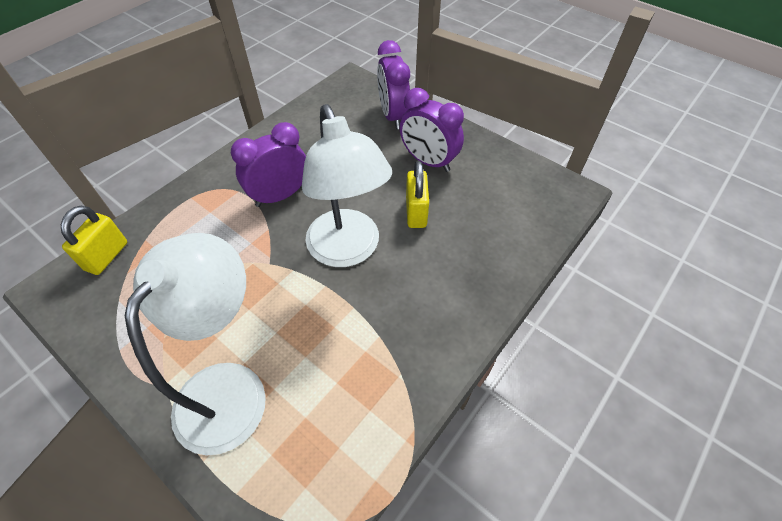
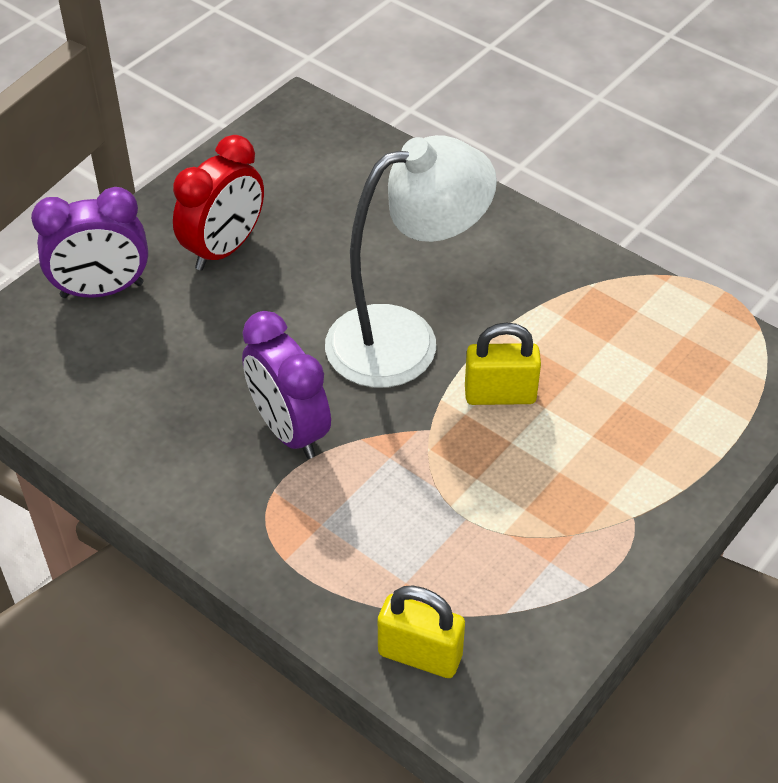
camera: 90 degrees left, 5 degrees down
(230, 387) = (627, 446): white lamp -> none
(416, 212) = (332, 266): yellow padlock -> yellow padlock (500, 395)
(428, 161) = (224, 249): purple clock -> red clock

